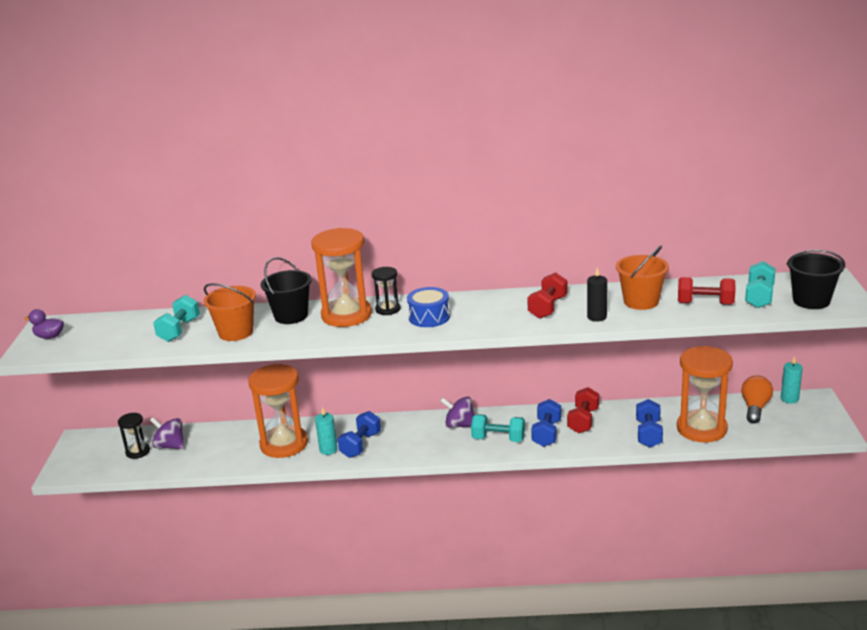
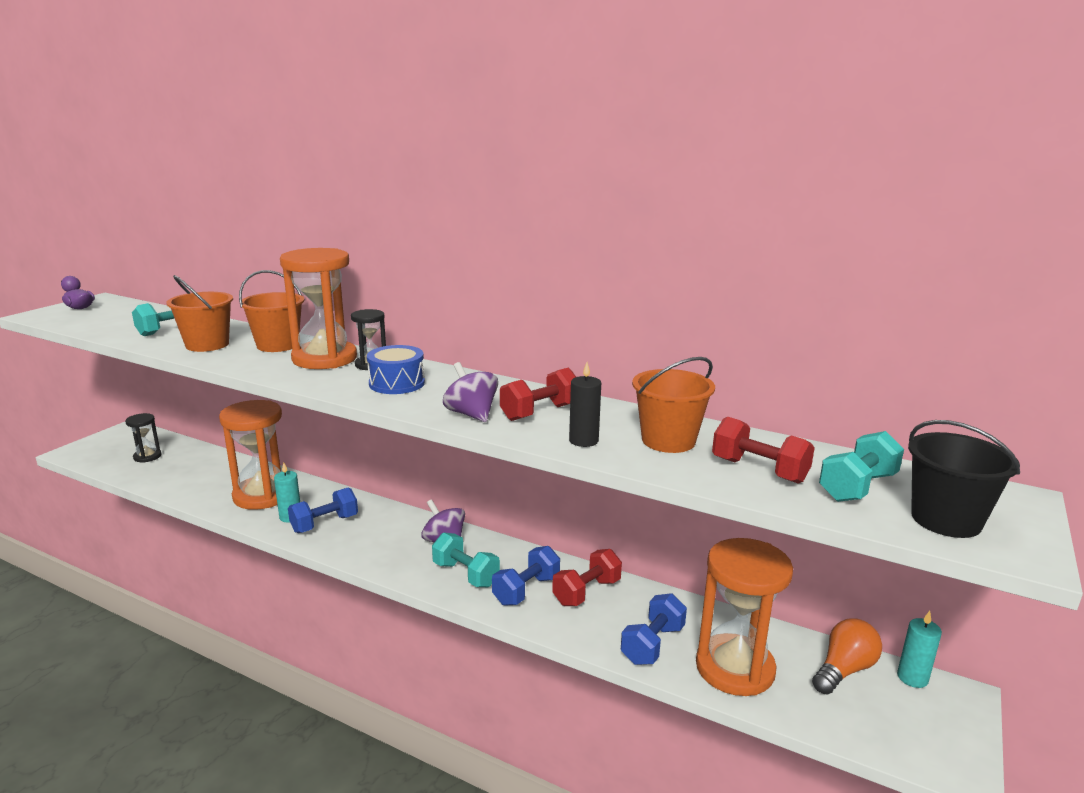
camera: 25 degrees right, 5 degrees down
(170, 446) = (177, 461): purple spinning top -> purple spinning top (471, 414)
(291, 316) = (277, 345): black bucket -> orange bucket

